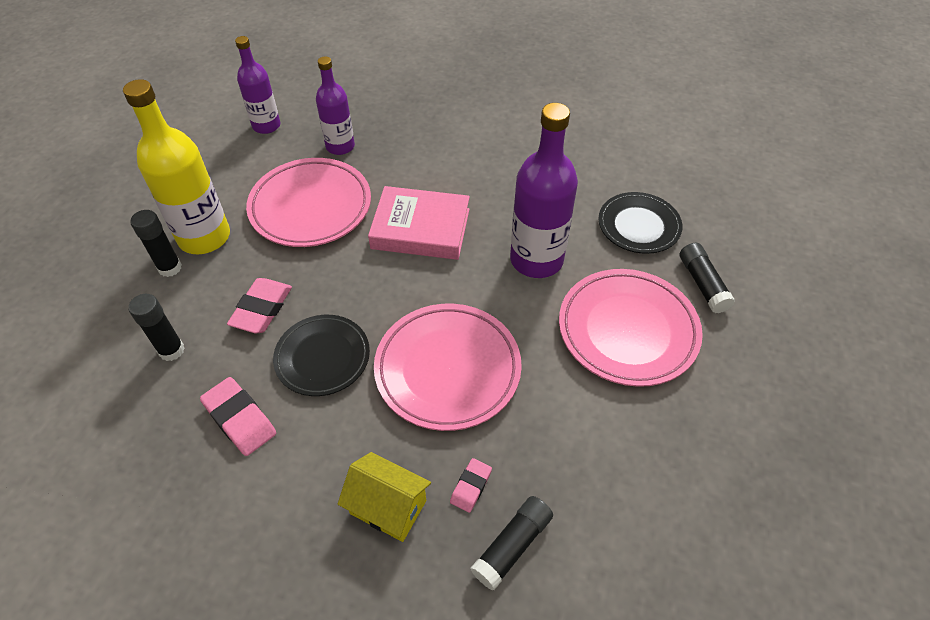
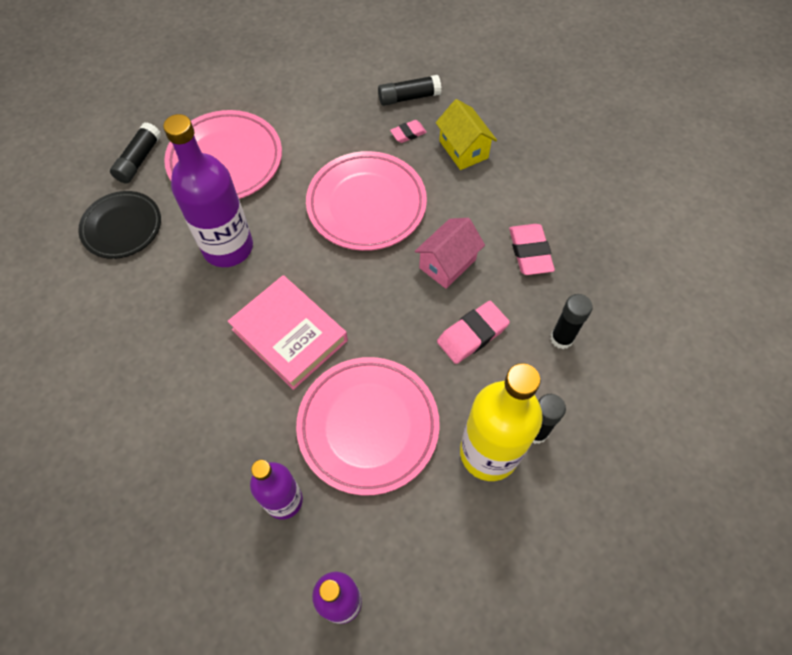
camera: 145 degrees left, 10 degrees up
(322, 358) = (447, 263): black plate -> pink house

